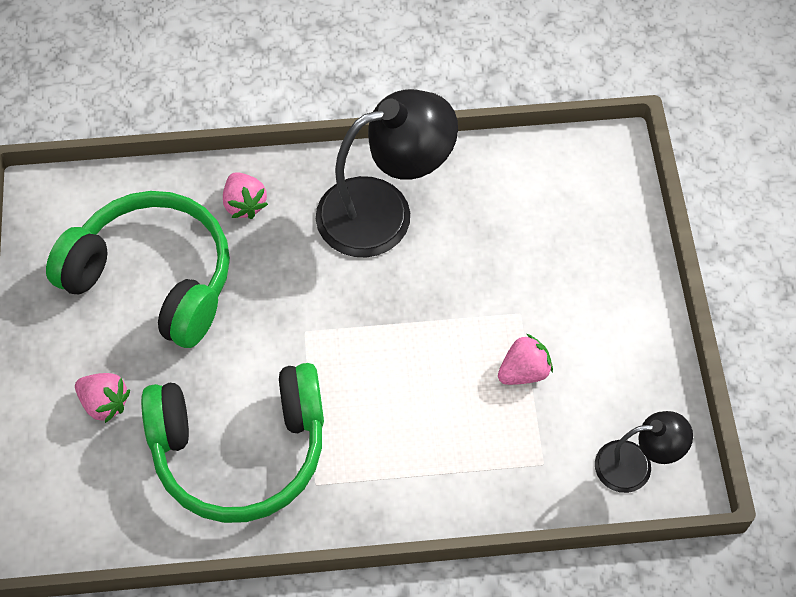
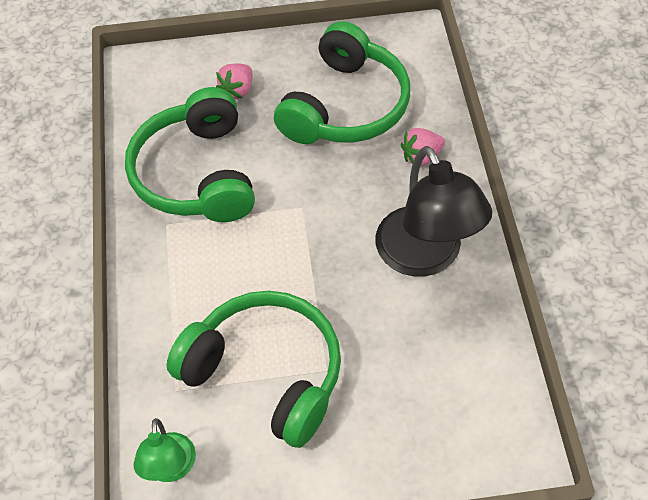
camera: 90 degrees right, 5 degrees down
(524, 371) = (266, 373): pink strawberry -> green headphones
(635, 465) = (170, 469): black lamp -> green lamp

